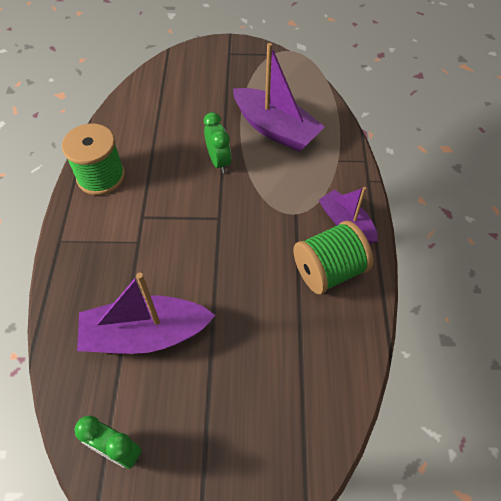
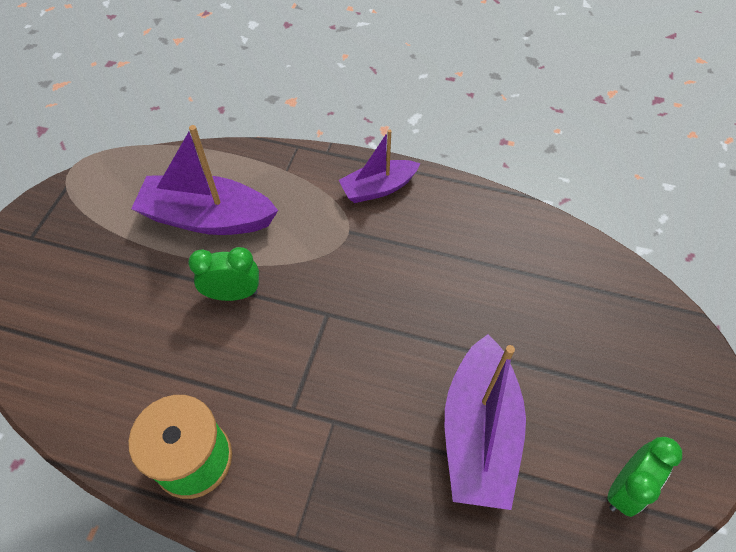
camera: 75 degrees left, 0 degrees up
(275, 129) = (208, 218): purple boat -> purple boat turned 135 degrees counterclockwise
(328, 270) = (435, 221): green spool -> none

